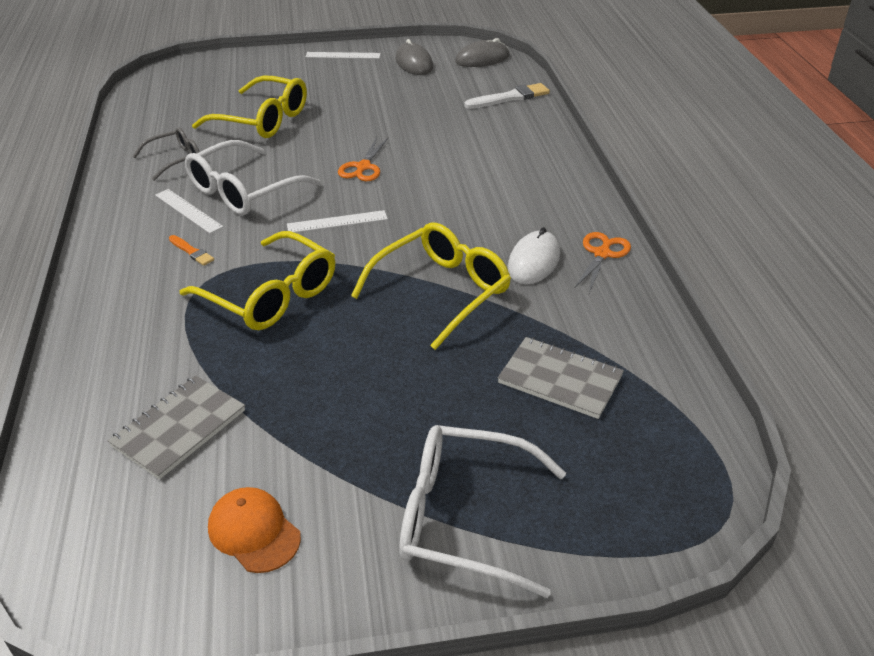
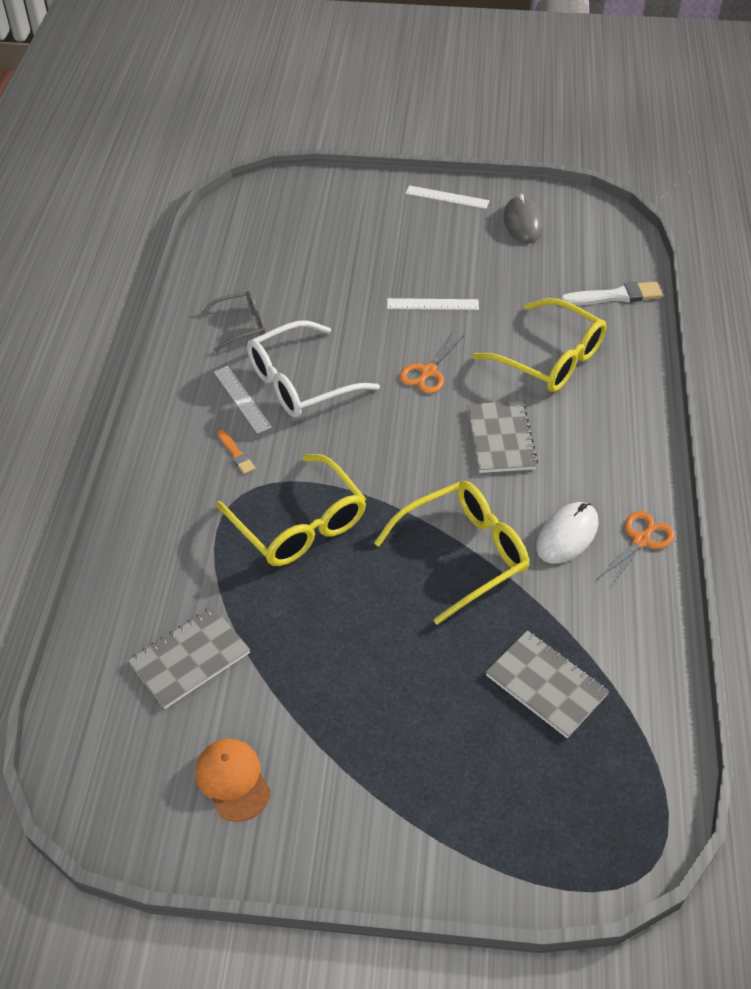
camera: 15 degrees right, 10 degrees up
(263, 120) = (340, 284): yellow glasses -> yellow glasses (550, 358)
(337, 222) = (383, 443): white ruler -> white ruler (432, 304)
(446, 203) = (501, 439): none -> grey notebook
(464, 517) = (413, 811): white glasses -> none
(482, 59) = (602, 228): grey mouse -> none

